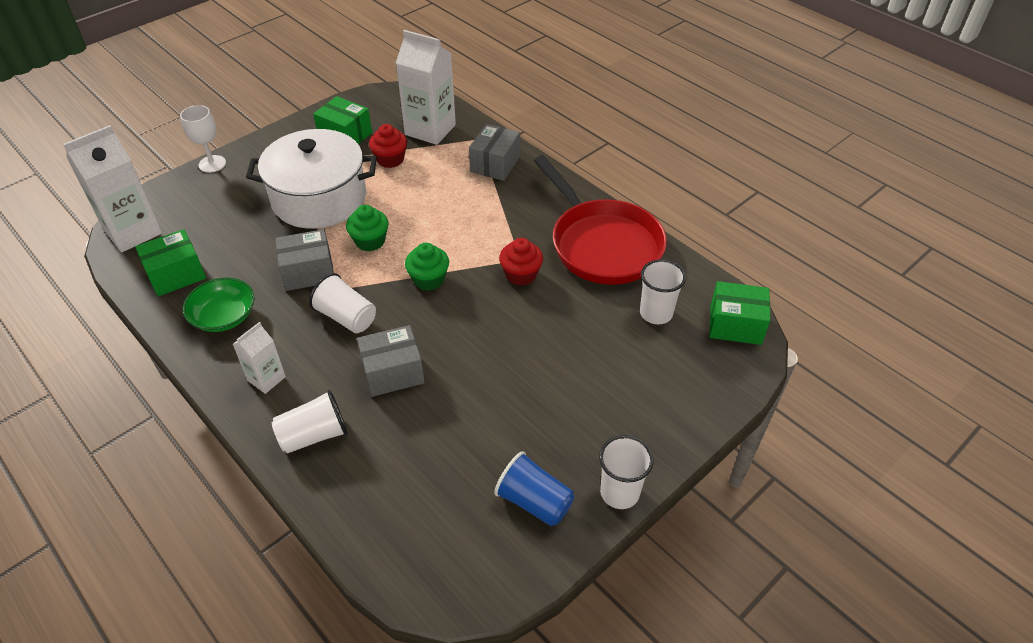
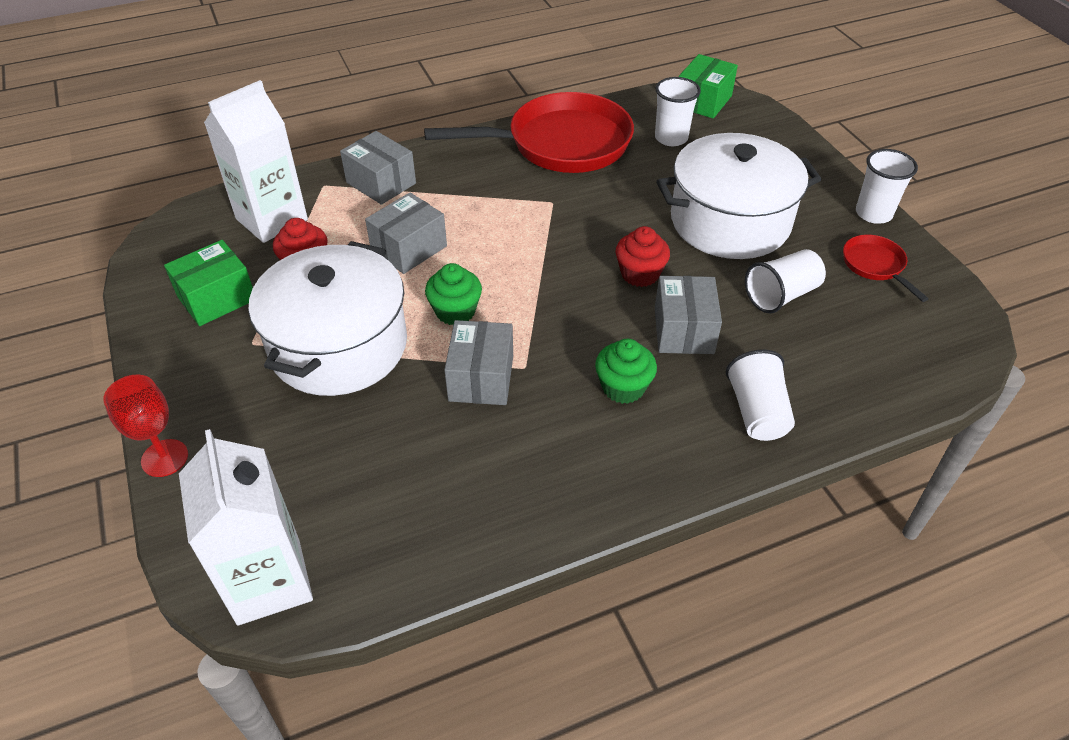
camera: 70 degrees left, 0 degrees up
(176, 274) = (407, 527): green box -> none
(212, 164) = (164, 458): white goblet -> red goblet
(224, 316) = (524, 477): green bowl -> none
(266, 379) = (655, 445): white carton -> none
(346, 317) = (580, 355): white cup -> white cup (781, 295)
(427, 200) = (409, 248): none -> grey box
(429, 279) = (550, 275): green cupcake -> green cupcake (623, 387)
(521, 275) = (577, 206): red cupcake -> red cupcake (640, 274)
(534, 501) = (875, 265): blue cup -> red pan
(549, 378) = (730, 222): none -> white pot

